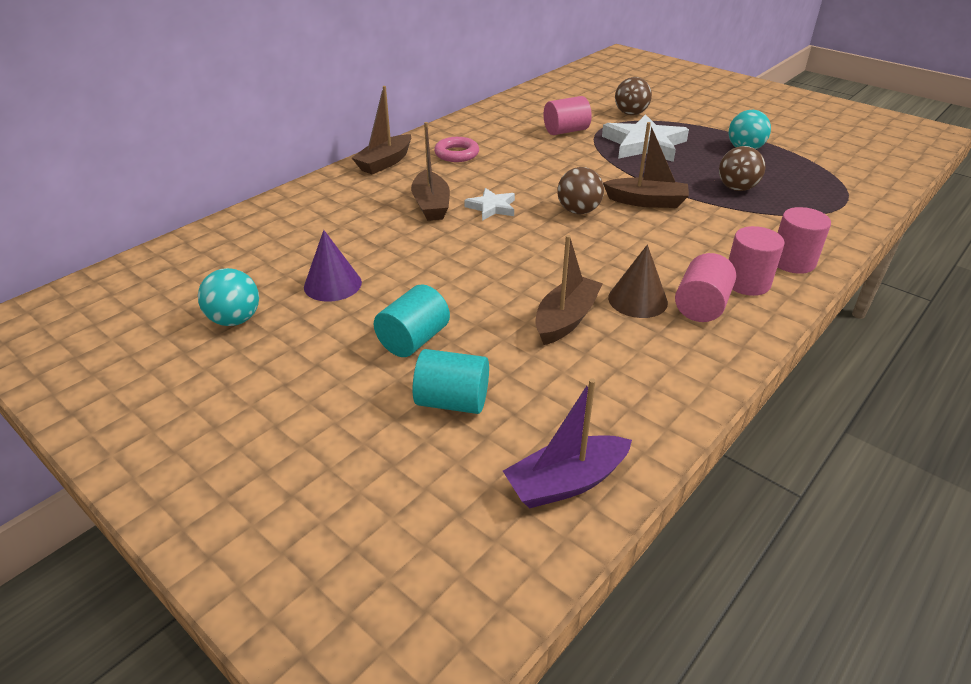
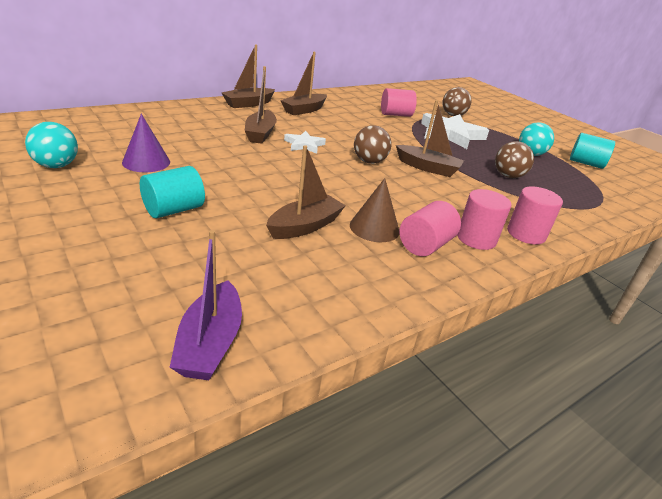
camera: 10 degrees right, 5 degrees down
(452, 401) = (167, 257): turquoise cylinder -> turquoise cylinder (586, 163)
(456, 154) = (304, 110): pink ring -> brown boat
(566, 482) = (210, 343): purple boat -> purple boat turned 75 degrees counterclockwise

